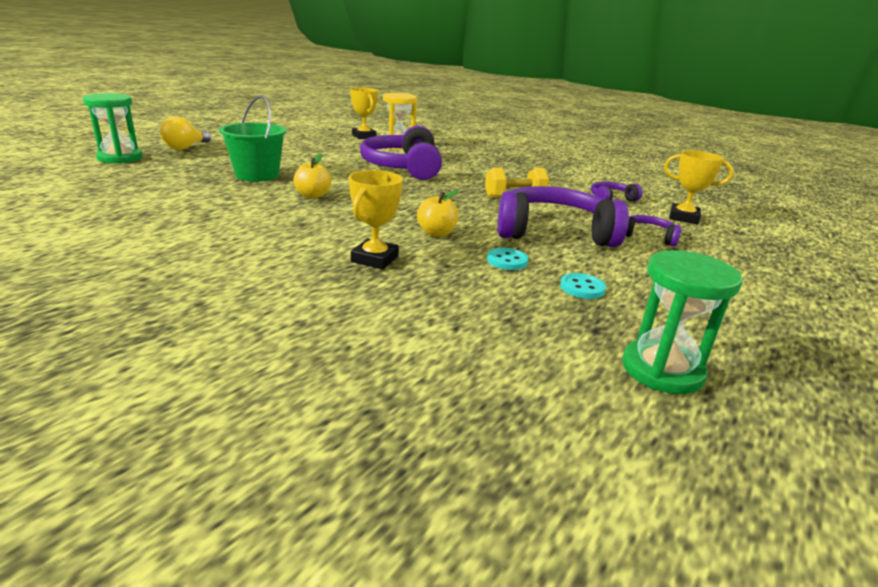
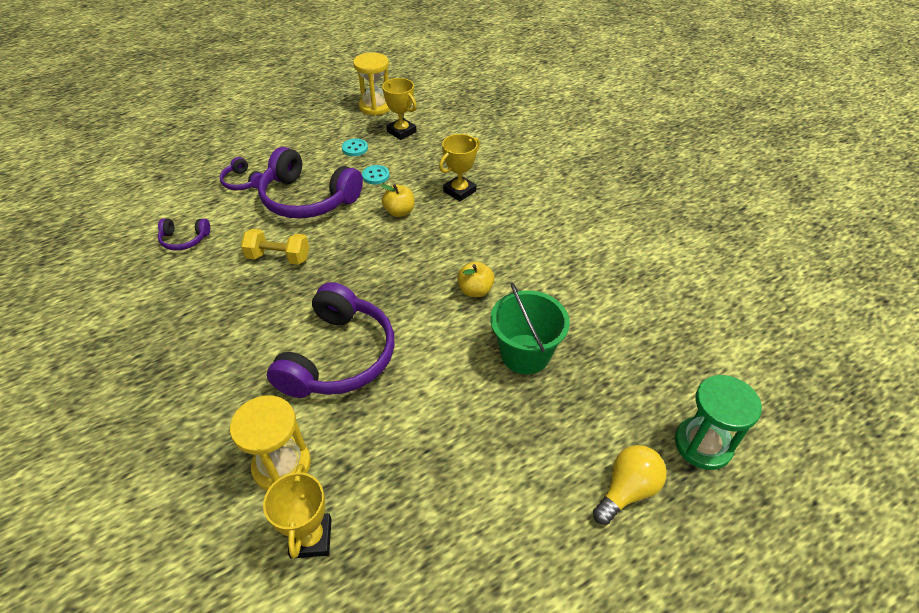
camera: 155 degrees left, 20 degrees up
(662, 370) = (375, 106): green hourglass -> yellow hourglass
(683, 218) = (169, 200): yellow trophy -> yellow trophy (401, 132)

